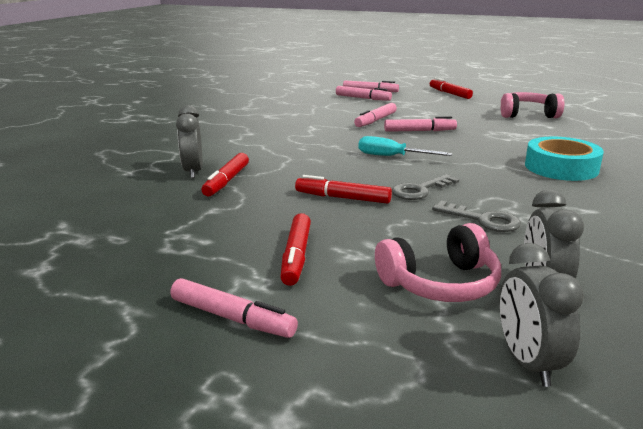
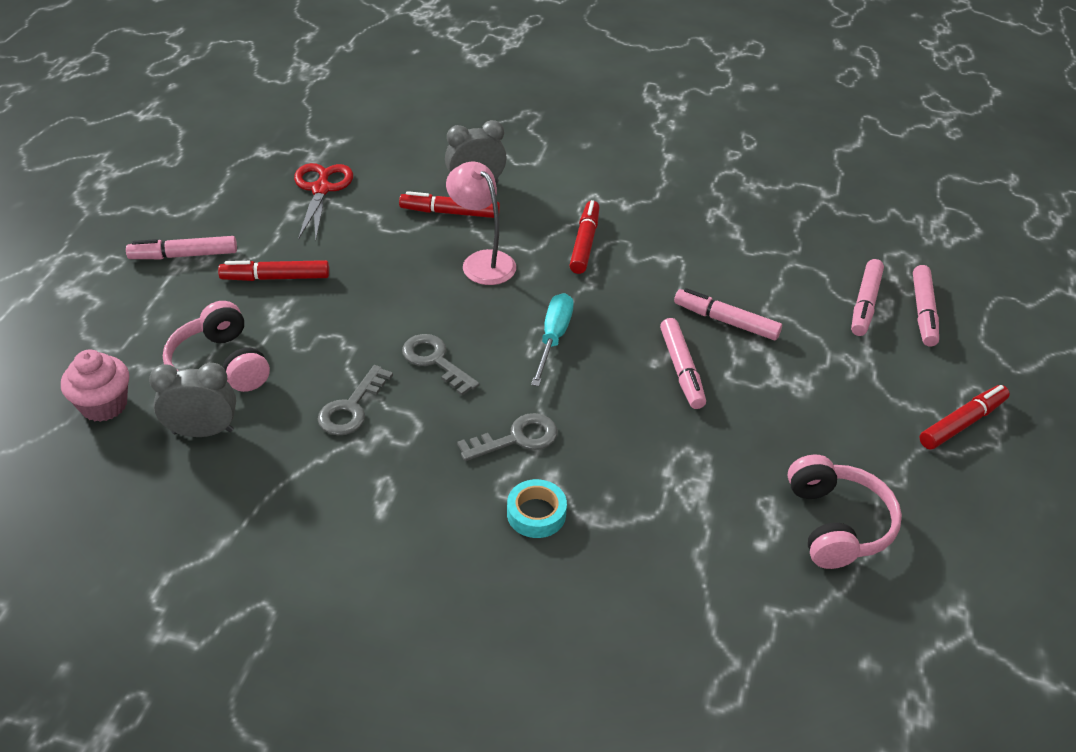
camera: 80 degrees right, 20 degrees up
(149, 234) = (321, 189): none -> red scissors
(232, 318) = (184, 255): pink marker -> pink marker turned 60 degrees clockwise
(299, 172) = (482, 261): none -> pink lamp
(342, 198) = (408, 299): red marker -> red marker (584, 243)
(495, 169) = (516, 438): none -> grey key
(527, 362) = (104, 405): grey clock -> pink cupcake
(561, 167) = (536, 514): turquoise tape -> turquoise tape, size x0.56

